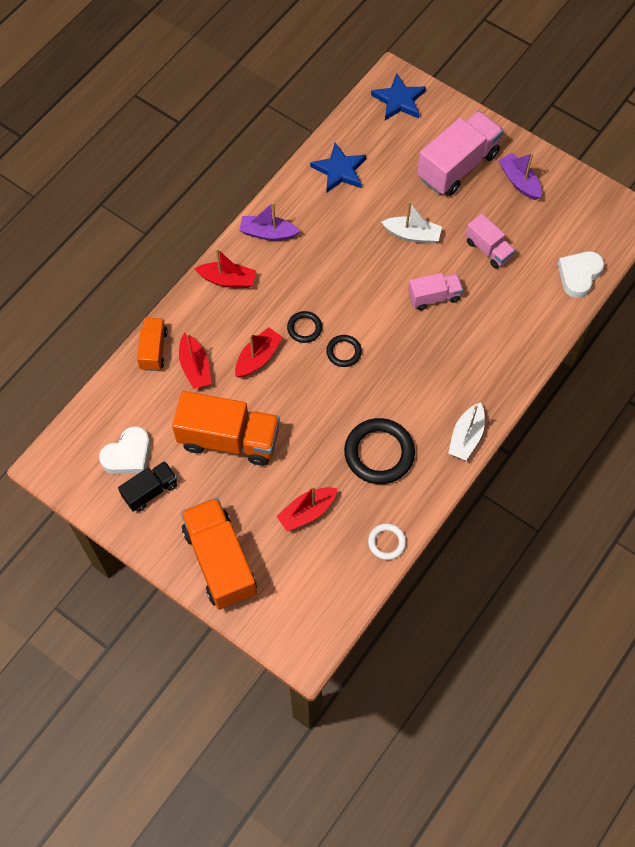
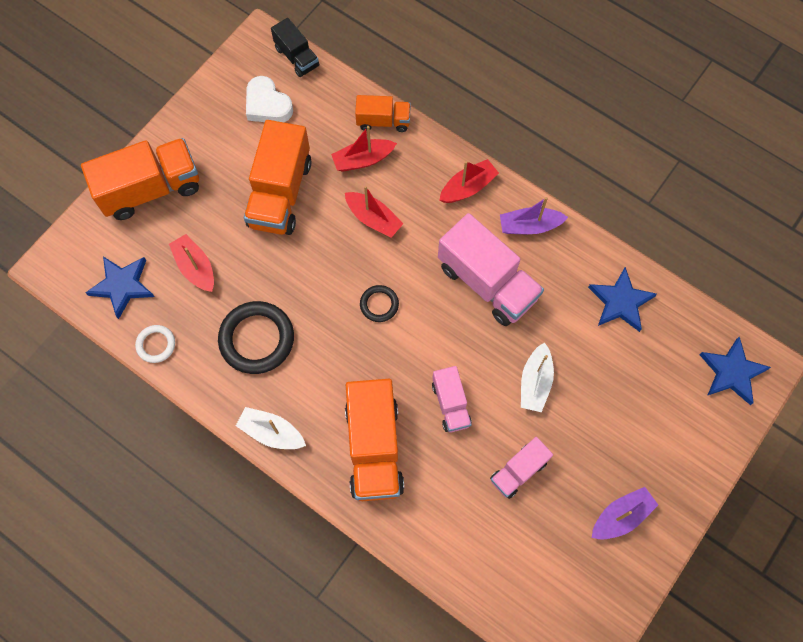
camera: 90 degrees right, 5 degrees up
(150, 491) = (228, 126): black truck -> black truck (297, 57)
(228, 280) = (468, 187): red boat -> red boat turned 135 degrees counterclockwise
(268, 233) = (529, 226): purple boat -> purple boat turned 105 degrees counterclockwise
(304, 328) = (409, 264): black ring -> none
(326, 579) = (122, 286): none -> blue star
(457, 166) = (638, 440): pink truck -> pink truck (487, 282)
(475, 355) = (374, 448): none -> orange truck
(579, 275) = (485, 582): white heart -> none

